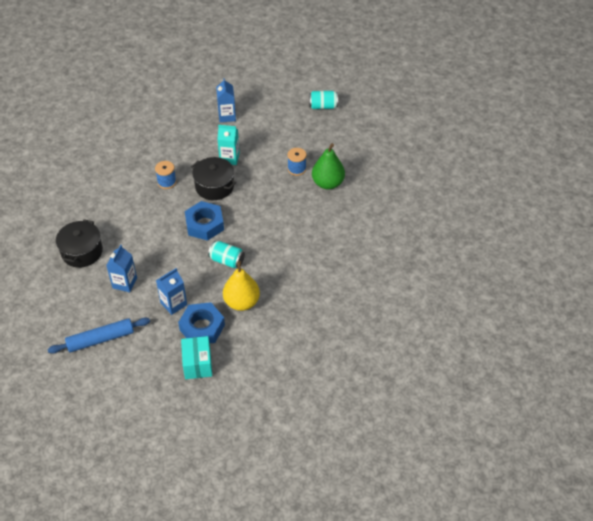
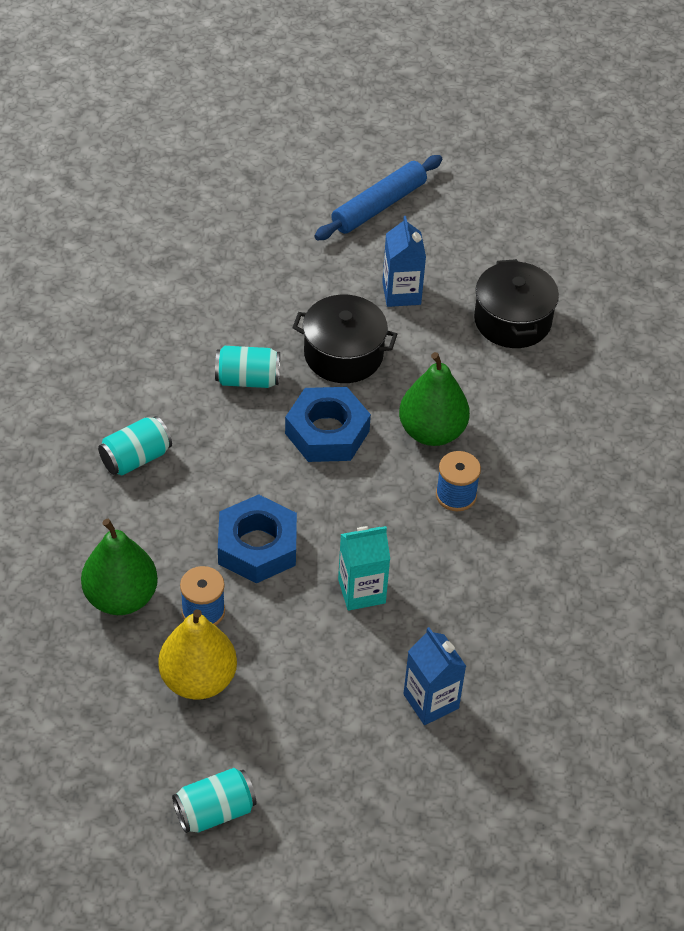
camera: 155 degrees right, 0 degrees up
(158, 211) = (432, 431): none -> green pear
(173, 304) = (297, 285): blue carton -> none
(197, 364) = (206, 214): turquoise box -> none
(202, 327) = (229, 265): blue nut -> blue nut (257, 546)
(214, 186) = (355, 516): black pot -> black pot (343, 354)
(242, 302) = (183, 319): yellow pear -> yellow pear (198, 680)
(297, 238) = (136, 458): none -> turquoise can

